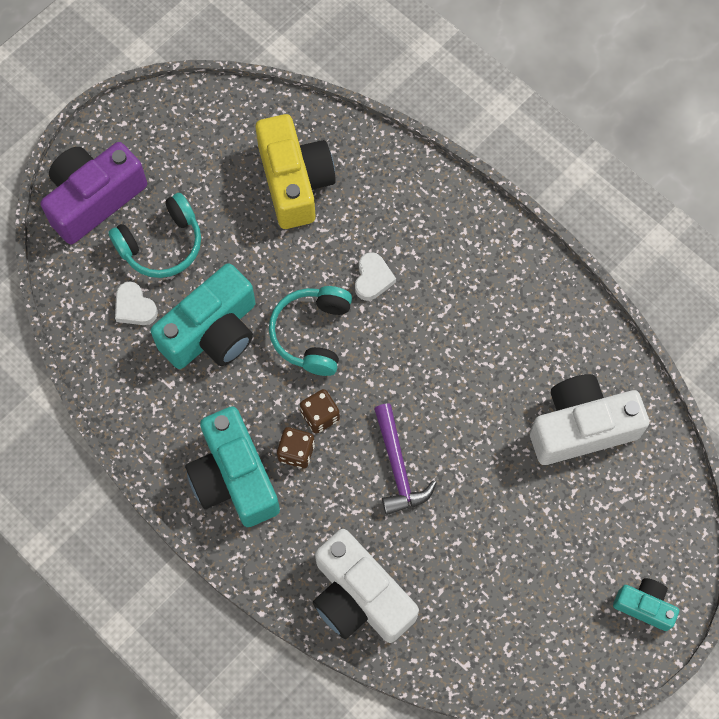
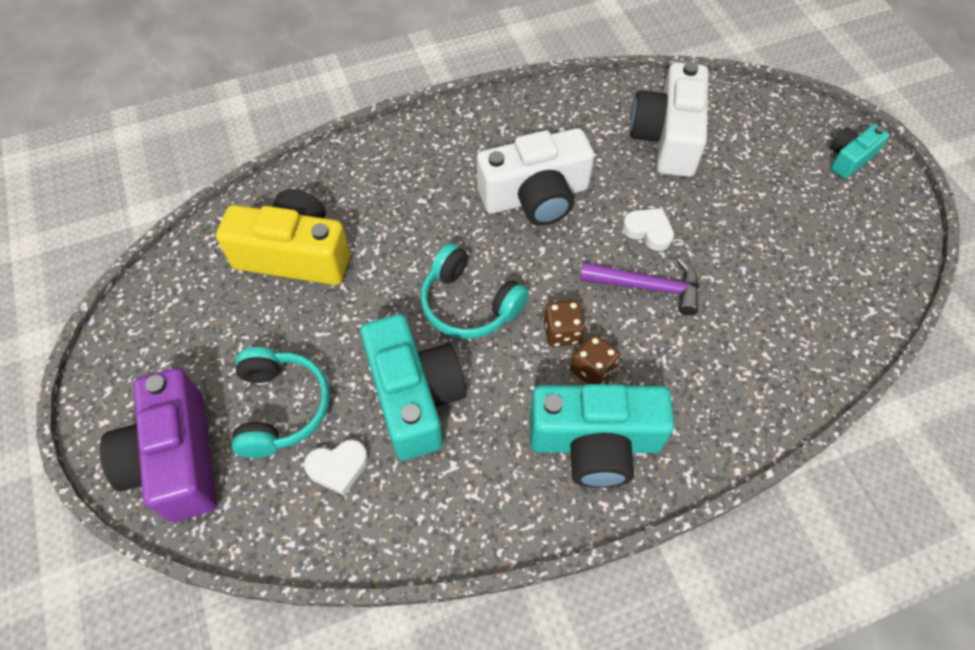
camera: 65 degrees left, 10 degrees down
(359, 597) = (774, 374): white camera -> white camera (535, 196)
(373, 279) = (440, 231): white heart -> white heart (648, 231)

